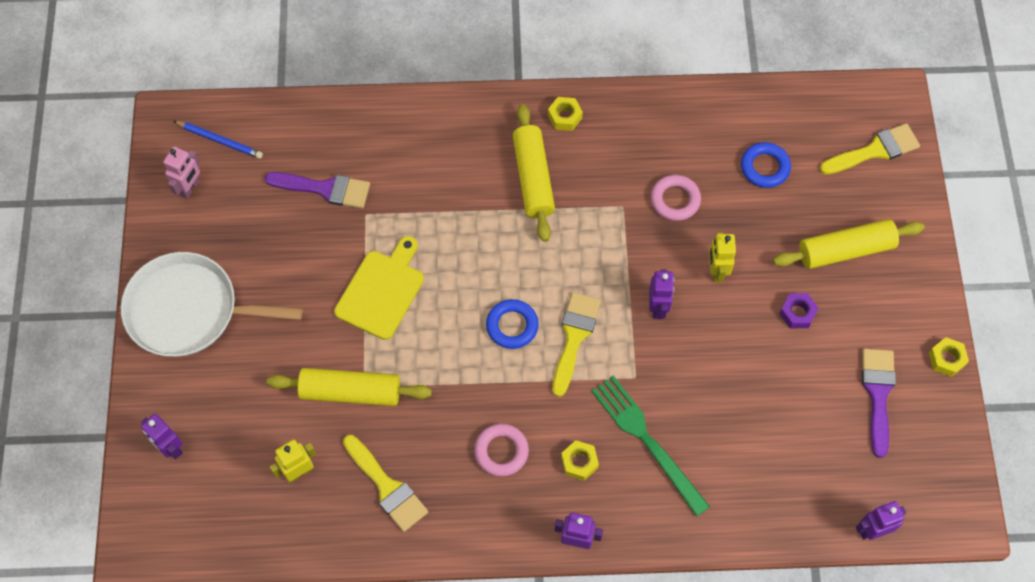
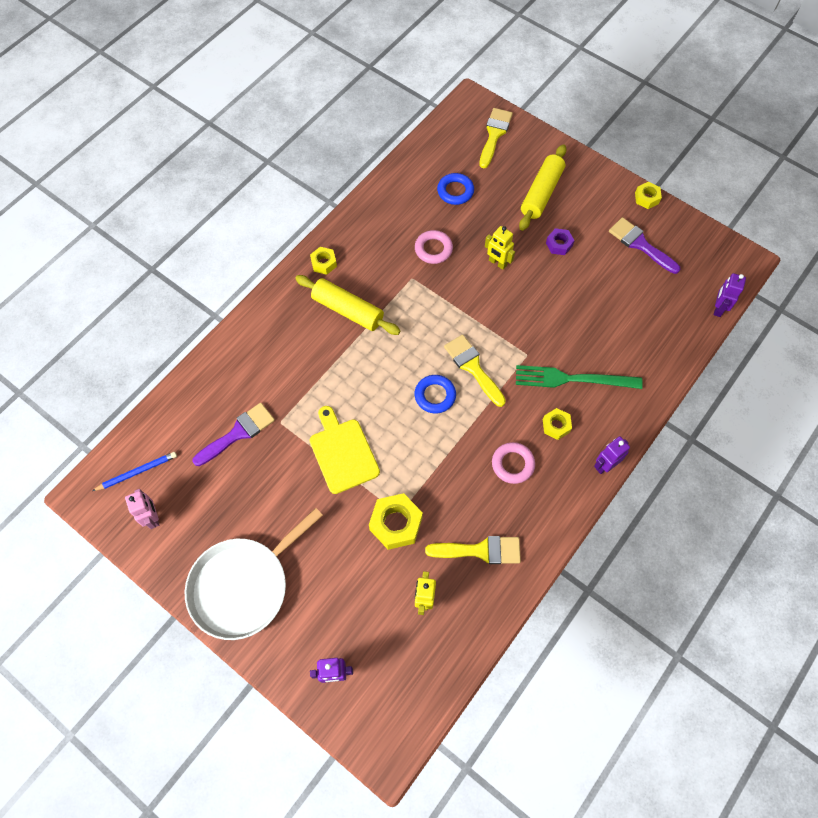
camera: 50 degrees left, 0 degrees up
(351, 392) = (396, 524): yellow rolling pin -> yellow nut
(658, 307) = (493, 309): purple robot -> none

